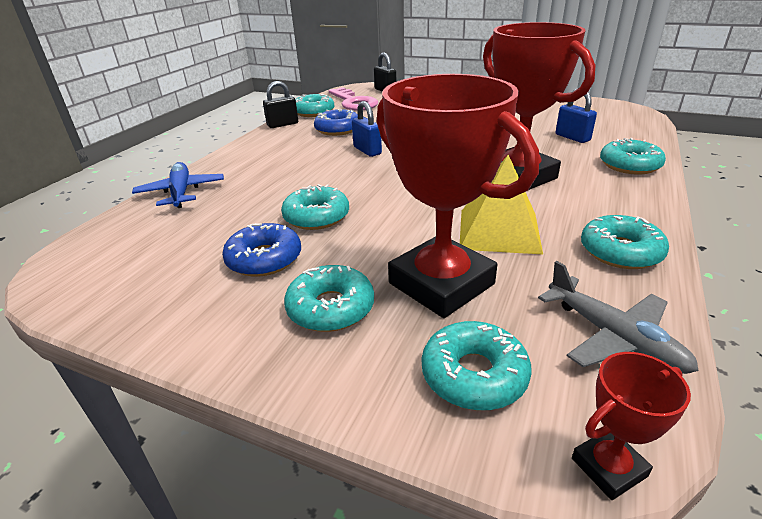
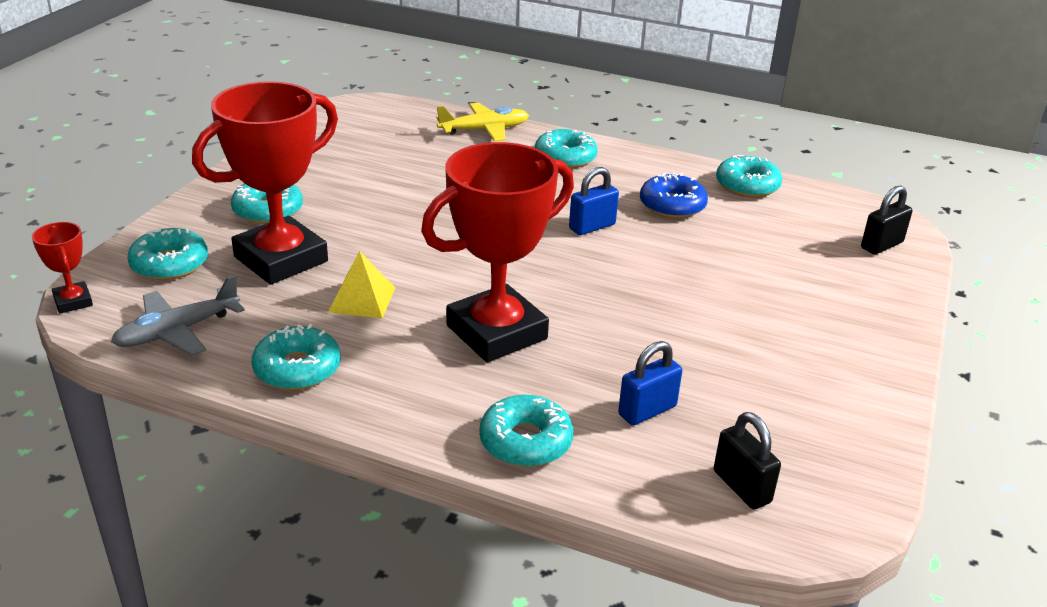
camera: 85 degrees right, 0 degrees up
(181, 192) = (484, 130): blue plane -> yellow plane
(264, 259) = (347, 180): blue donut -> none
(283, 124) = (689, 166): black padlock -> black padlock (741, 487)
(316, 217) = (417, 199): turquoise donut -> turquoise donut (565, 157)
(354, 102) = (803, 216): pink key -> none
(499, 230) = (362, 299): yellow pyramid -> yellow pyramid, size x0.65

